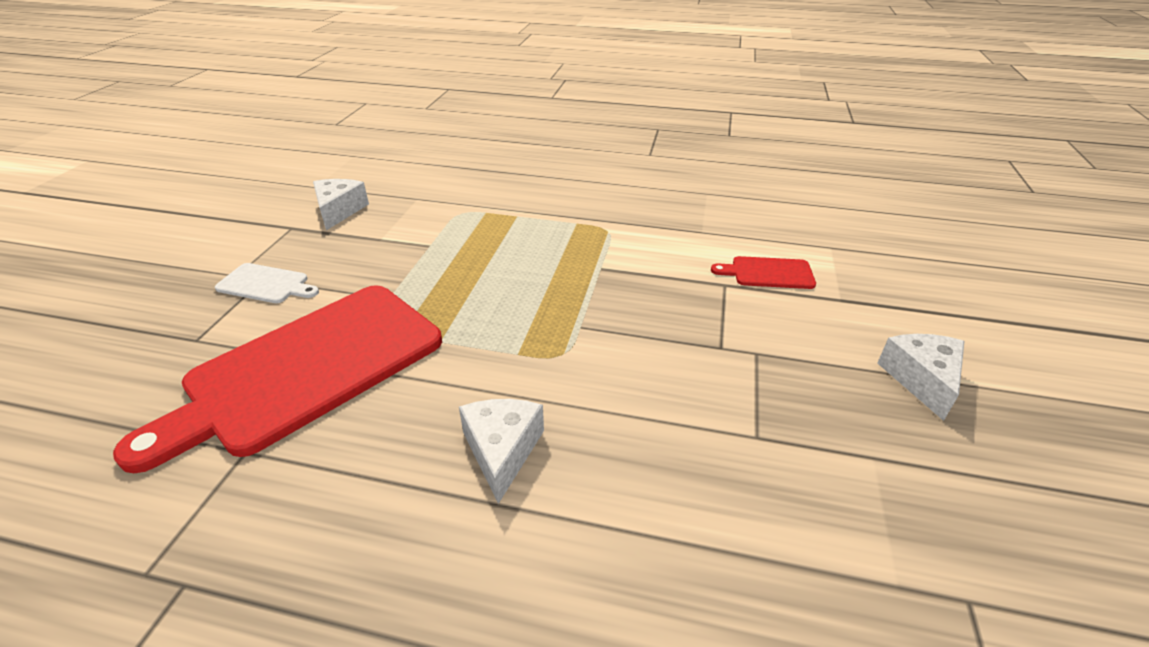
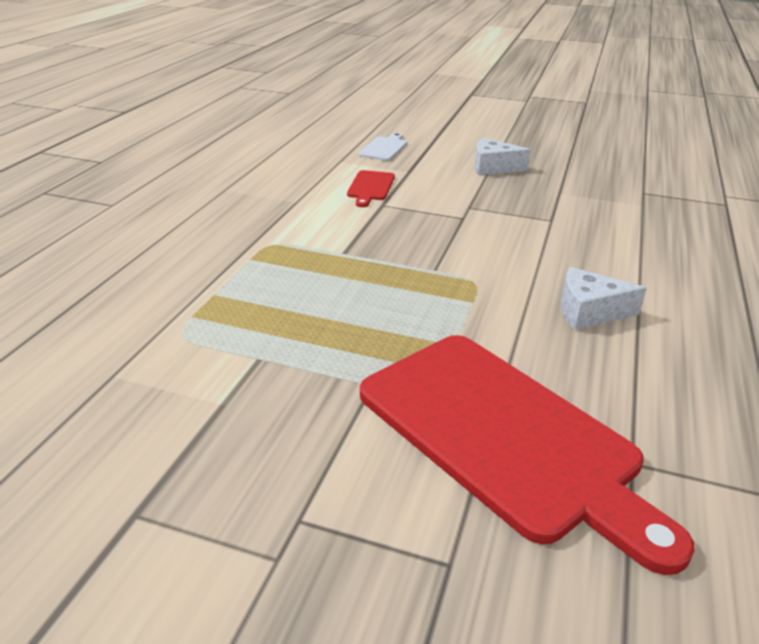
camera: 85 degrees left, 5 degrees down
(266, 284) = (316, 511): white cutting board -> white cutting board (384, 148)
(339, 211) = (104, 458): white cheese -> none

